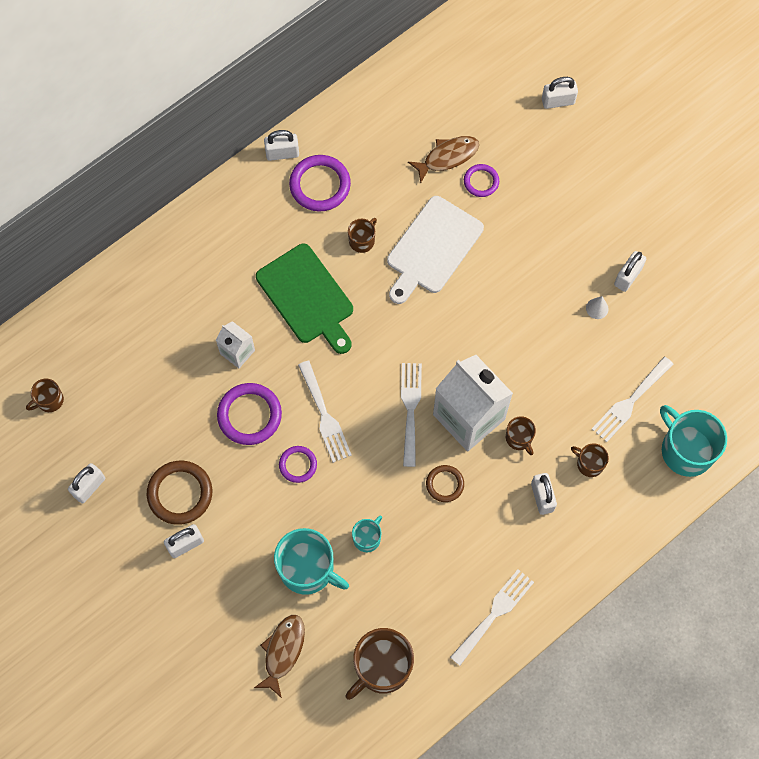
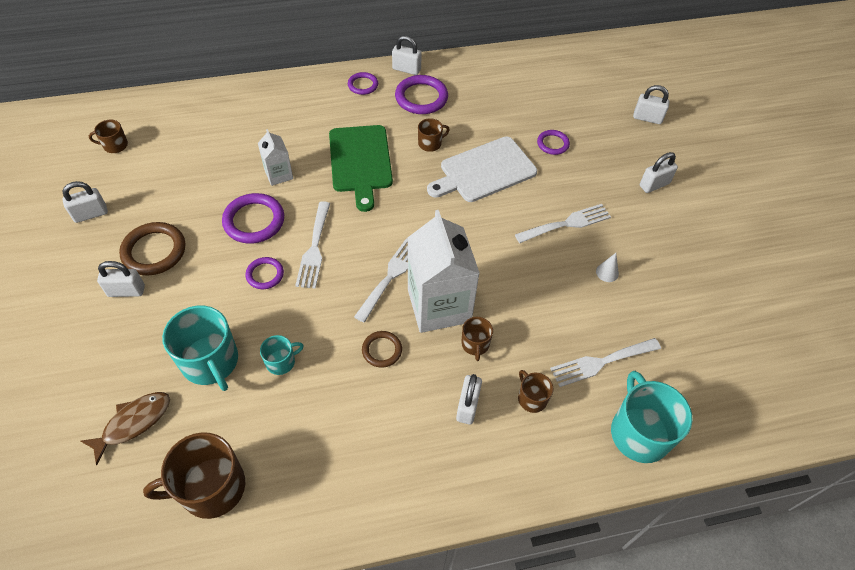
camera: 25 degrees right, 15 degrees down
(250, 198) = (363, 85): none -> purple ring
(447, 157) = (534, 118): brown fish -> none
(494, 613) = (354, 494): white fork -> white fork (567, 223)
(627, 276) = (648, 260): white padlock -> white padlock (654, 185)

